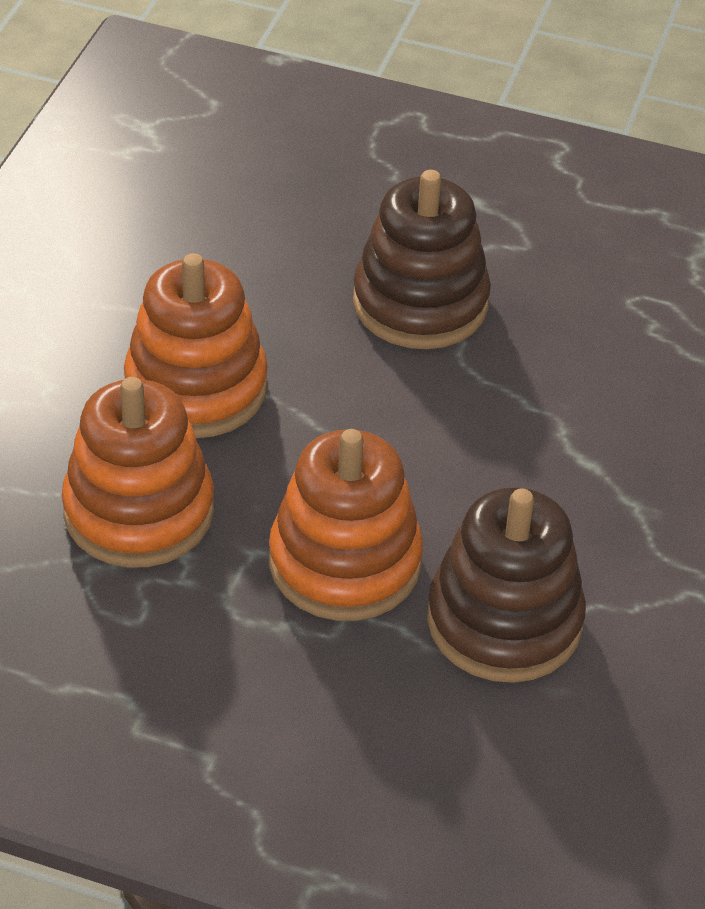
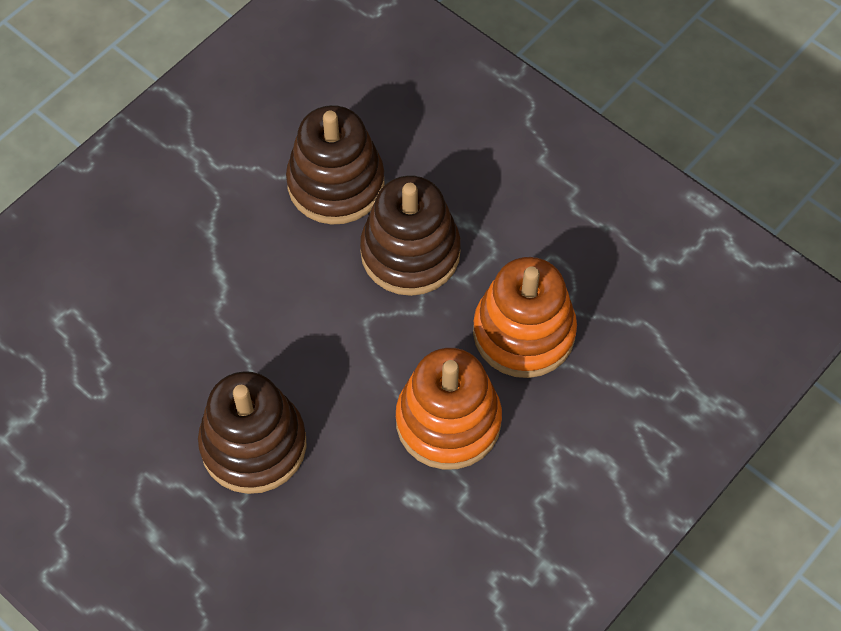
camera: 155 degrees left, 15 degrees up
(345, 562) = (410, 253): orange stacking toy -> brown stacking toy

